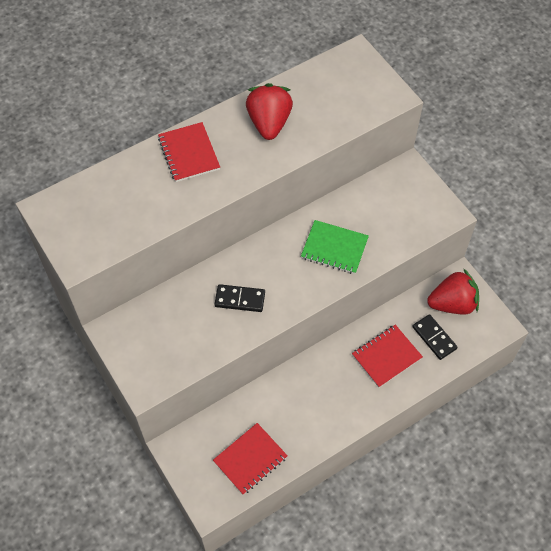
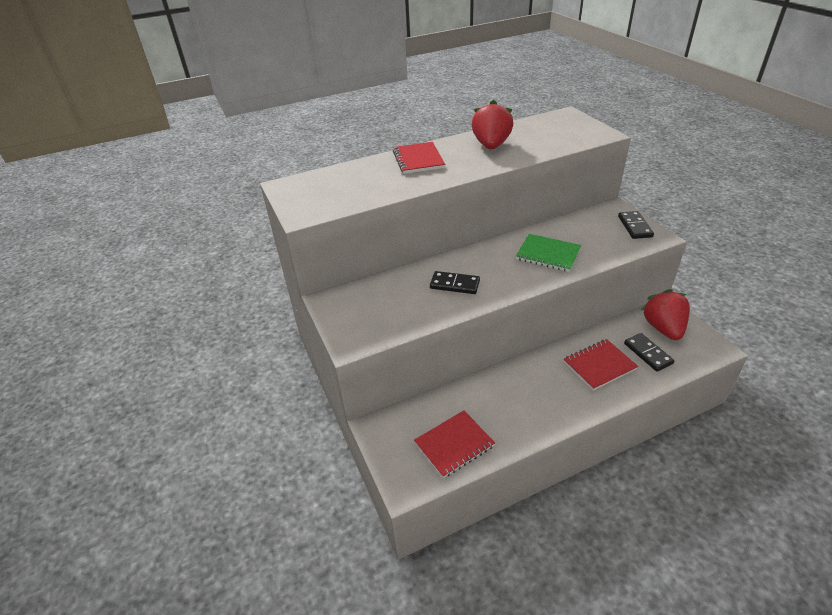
camera: 10 degrees right, 20 degrees down
(426, 199) = (635, 226): none -> black domino
(452, 303) = (663, 328): red strawberry -> red strawberry turned 90 degrees counterclockwise

